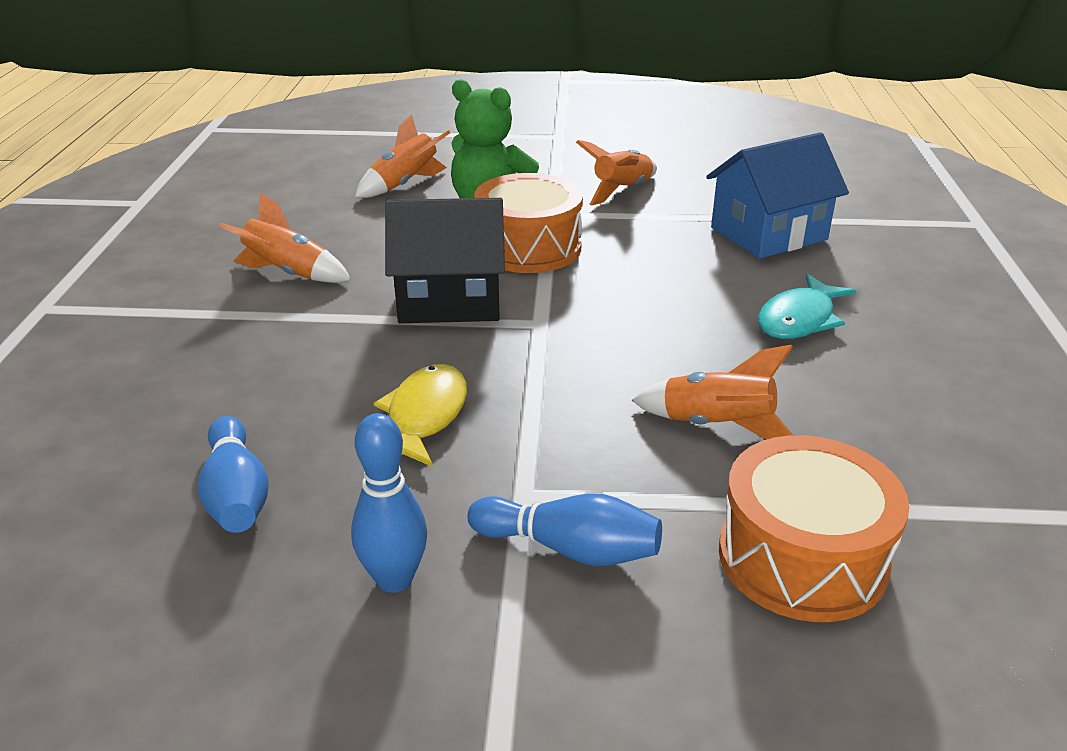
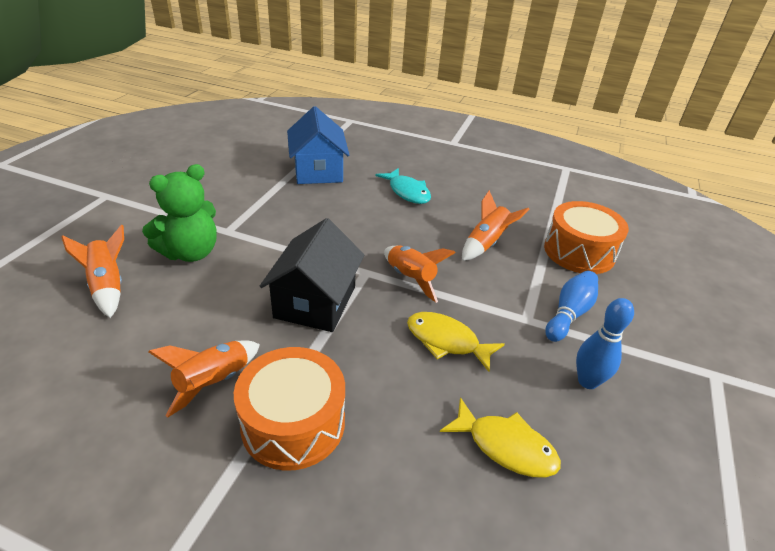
camera: 75 degrees left, 5 degrees up
(237, 494) = (505, 446): blue bowling pin -> yellow fish
(528, 247) = (268, 252): orange drum -> orange drum (293, 423)
(622, 190) = (221, 197): orange rocket -> orange rocket (410, 278)

